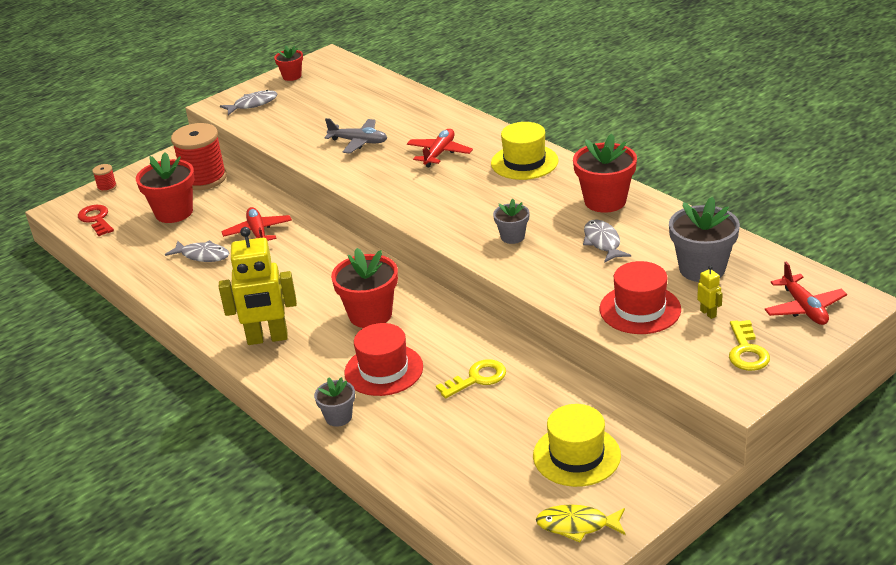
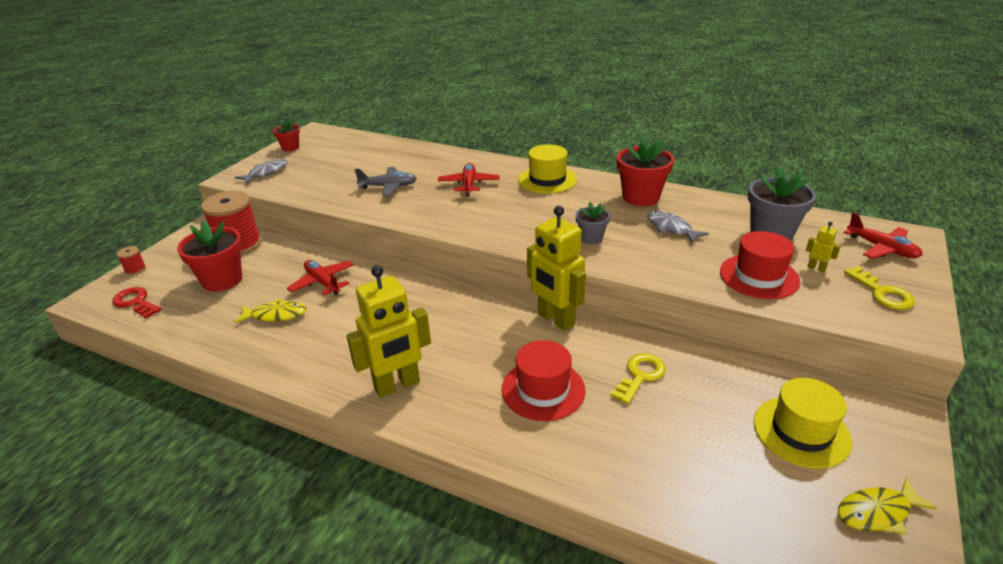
camera: 25 degrees left, 0 degrees up
(202, 255) = (275, 315): grey fish -> yellow fish
(338, 417) = (534, 455): grey flower pot -> none
(370, 315) = (488, 336): red flower pot -> none
(442, 312) = (555, 319): none -> yellow robot

